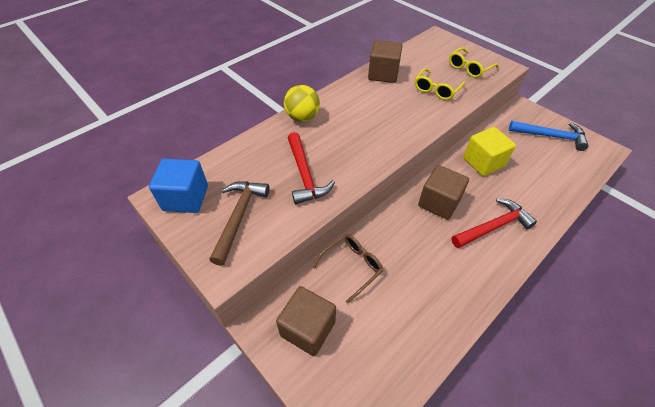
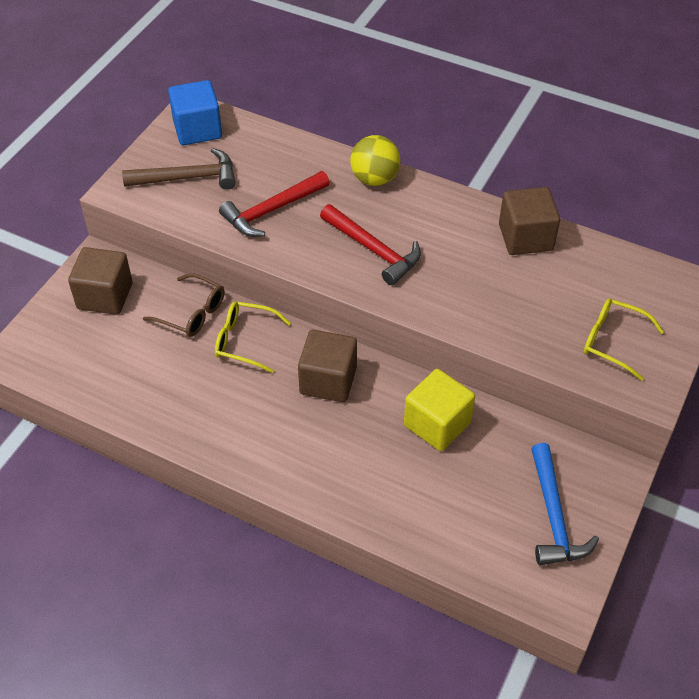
camera: 70 degrees right, 0 degrees up
(436, 89) = (522, 307): yellow glasses -> yellow glasses (244, 341)
(493, 226) = (310, 447): red hammer -> red hammer (373, 250)

